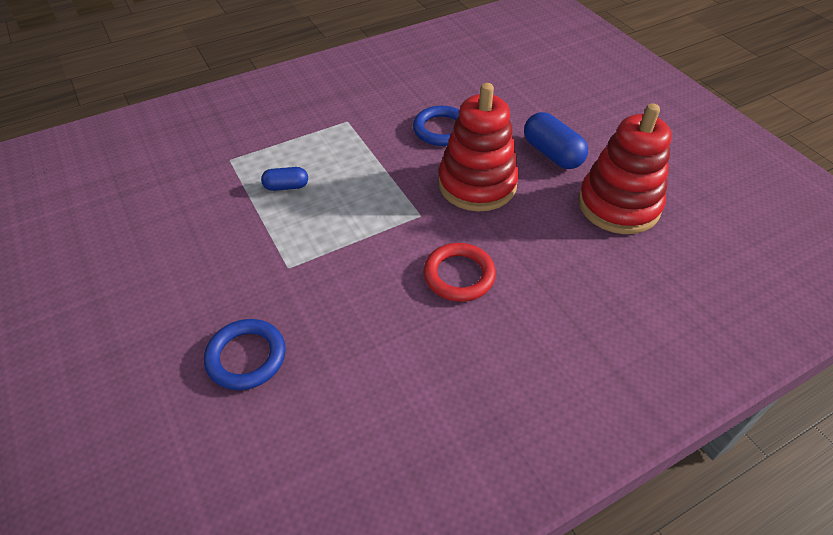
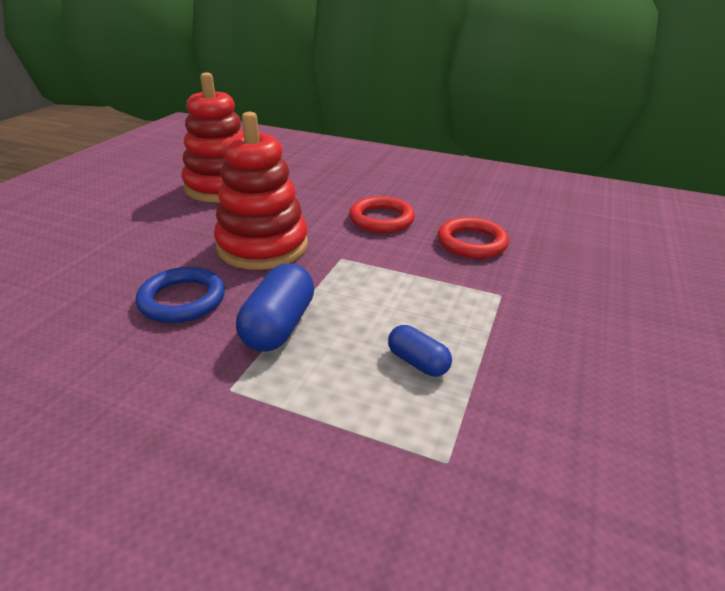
camera: 130 degrees left, 15 degrees down
(246, 357) = (590, 267): blue ring -> none
(362, 307) = (472, 242): none -> red ring
(552, 154) = (173, 226): blue capsule -> blue capsule (279, 326)

